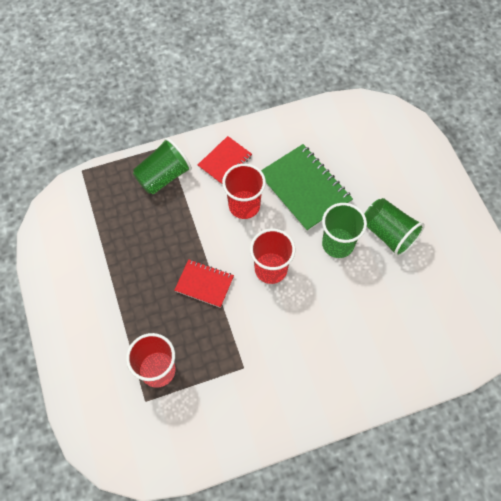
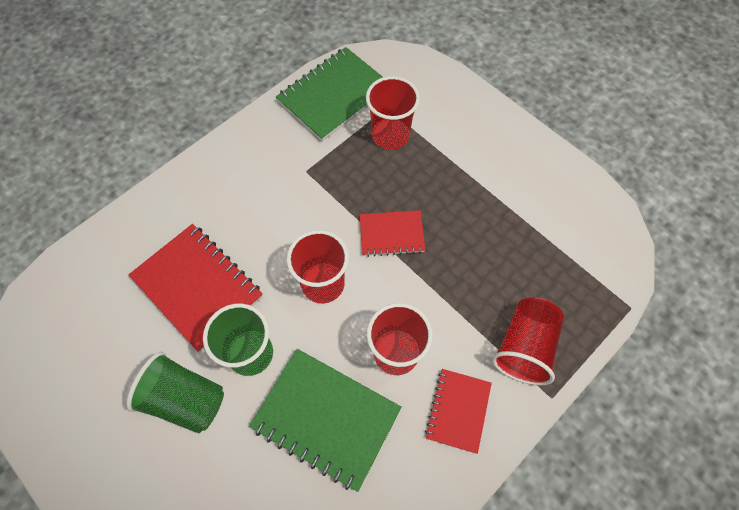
camera: 155 degrees right, 0 degrees up
(163, 176) = (524, 347): green cup -> red cup
(184, 436) = (334, 96): none -> green notebook
(361, 305) = (197, 287): none -> red notebook

